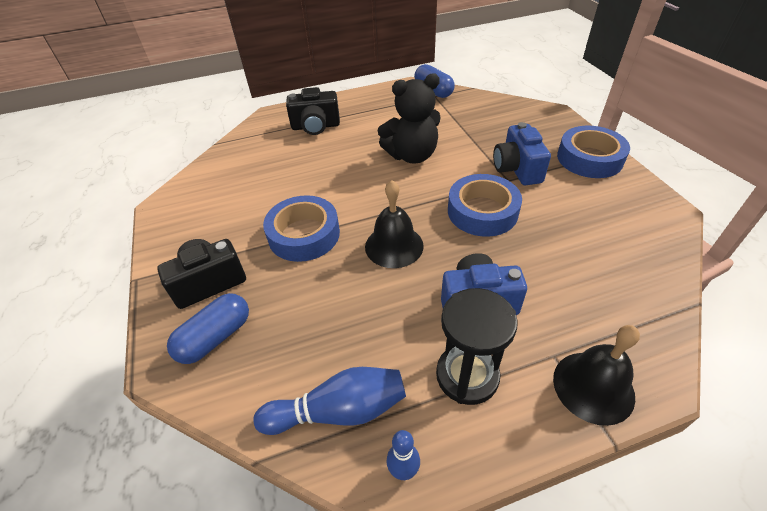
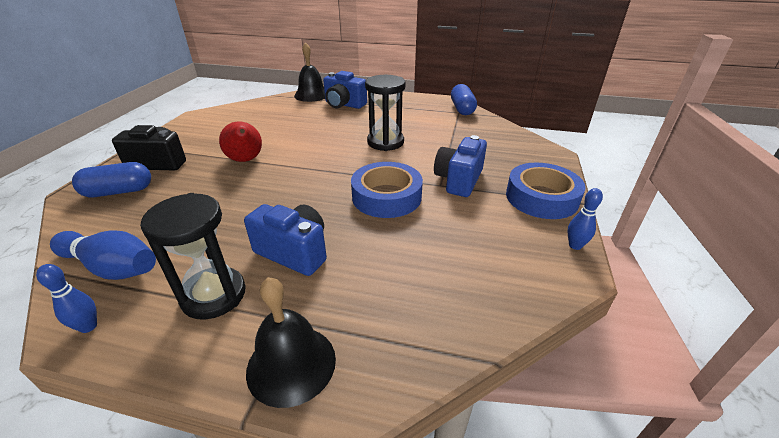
camera: 30 degrees right, 10 degrees down
(304, 234) = (246, 160): blue tape -> red pear
(315, 126) = (344, 104): black camera -> blue camera
(394, 246) = (290, 190): black bell -> black bell (312, 95)
(412, 155) = (385, 142): black teddy bear -> black hourglass
(650, 190) = (575, 245): none -> blue bowling pin

